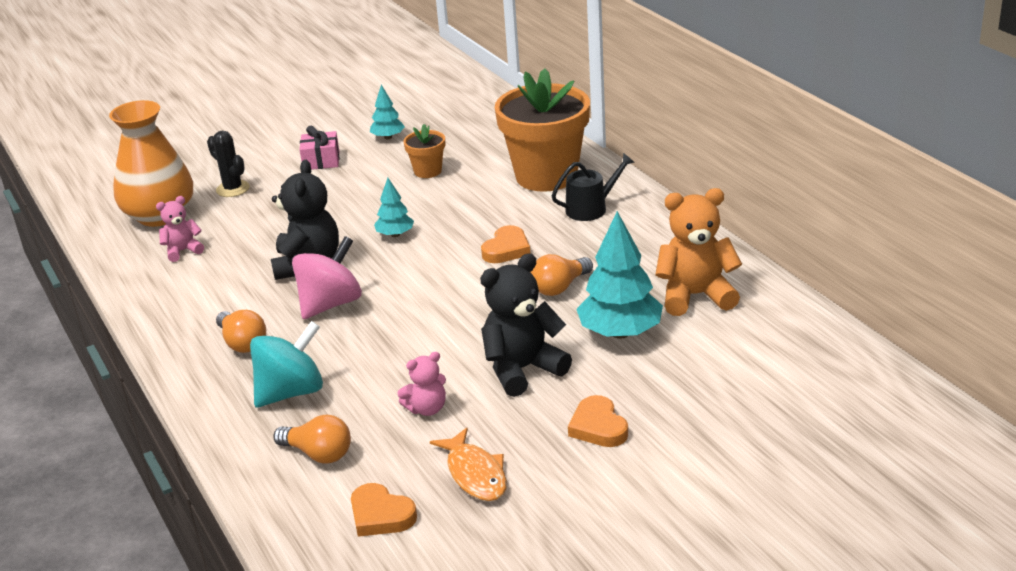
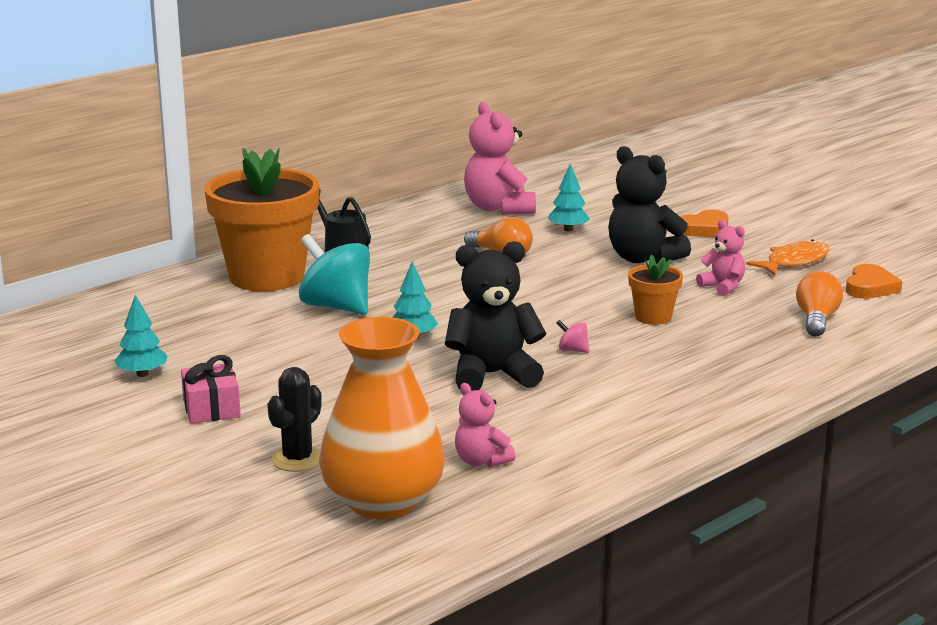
camera: 105 degrees left, 10 degrees down
(242, 343) = (668, 383): orange light bulb -> none
(291, 392) = (737, 345): turquoise spinning top -> turquoise spinning top (336, 307)
(330, 304) = (572, 350): pink spinning top -> pink spinning top, size x0.41
(428, 171) = (249, 338): orange flower pot -> orange flower pot (653, 317)
(506, 249) = (434, 281): orange heart -> none
(620, 332) = (568, 229): turquoise tree -> turquoise tree, size x0.53
(695, 296) = (499, 208): orange teddy bear -> pink teddy bear

